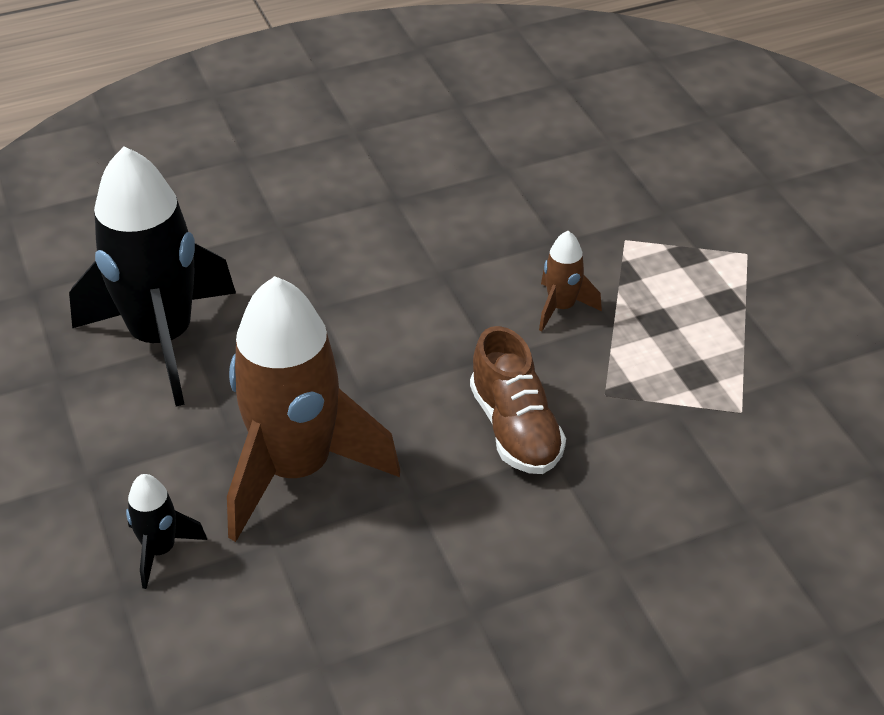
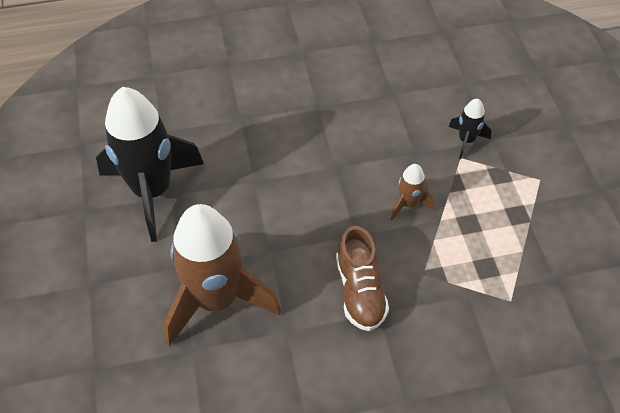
camera: 10 degrees right, 10 degrees up
(160, 550) = (122, 345): black rocket -> black rocket (466, 140)

